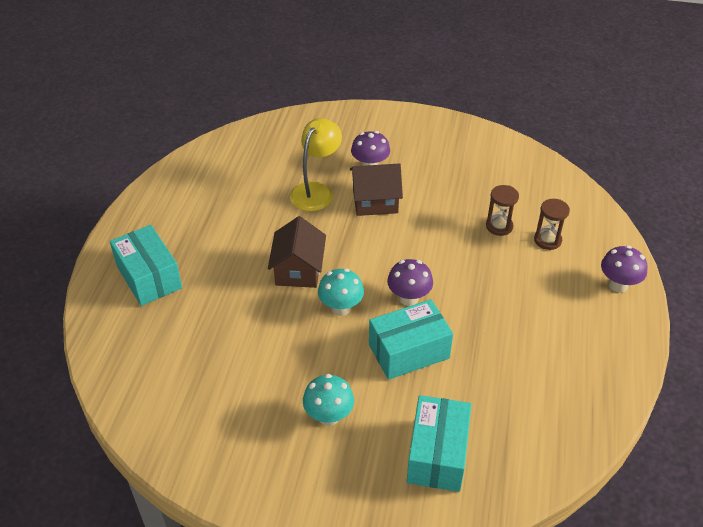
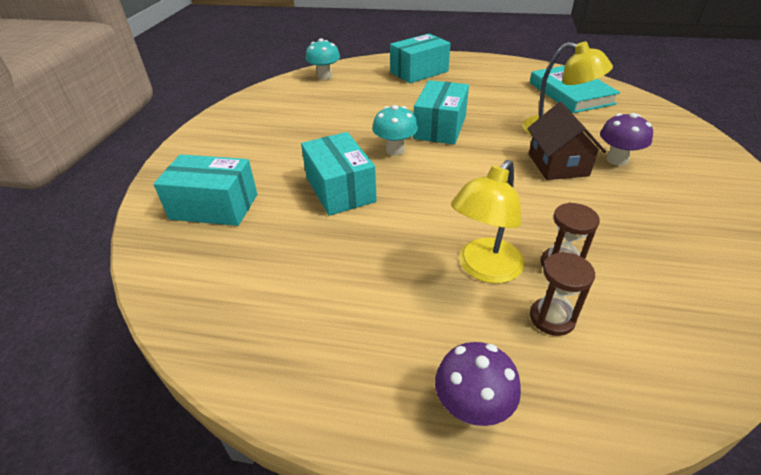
camera: 90 degrees right, 5 degrees down
(242, 165) = (570, 93): none -> turquoise book
(298, 270) = (440, 127): brown house -> turquoise box
(329, 416) = (273, 149): turquoise mushroom -> turquoise mushroom (324, 76)
(409, 298) = (412, 189): purple mushroom -> none
(507, 265) = (484, 269): none -> yellow lamp

